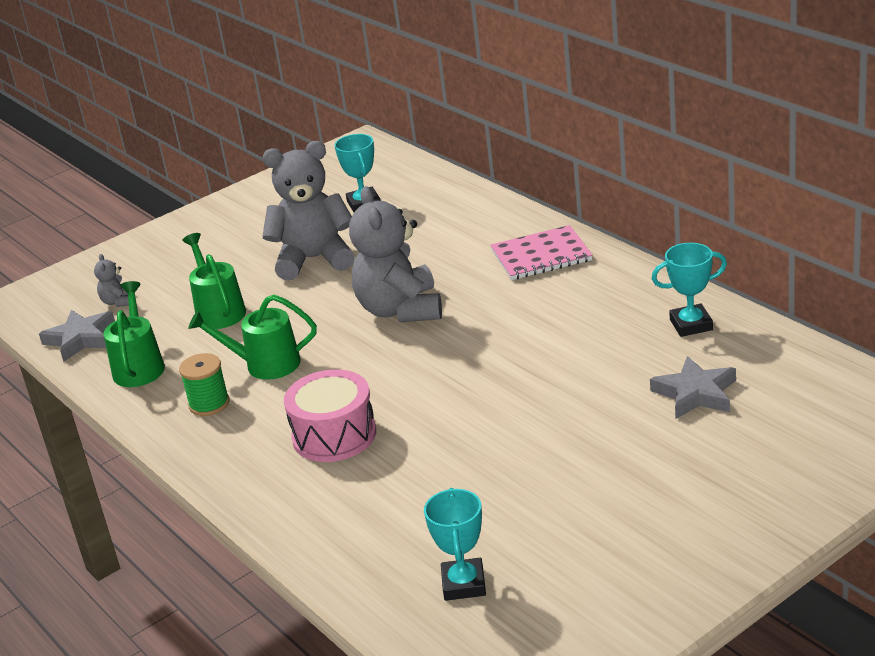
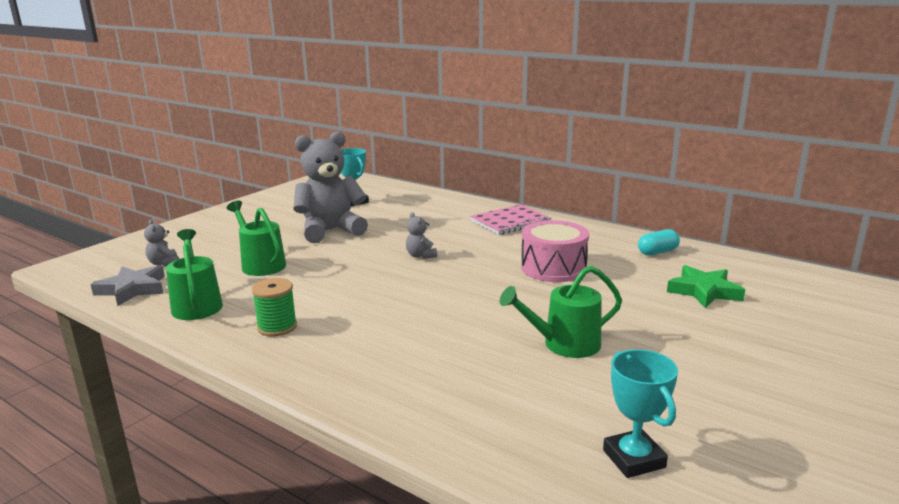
camera: 20 degrees left, 10 degrees down
(265, 365) = (319, 296): green watering can -> green watering can (564, 344)
(334, 435) = (413, 341): pink drum -> pink drum (553, 268)
(400, 310) = (420, 256): grey teddy bear -> grey teddy bear, size x0.42
(691, 325) = (657, 252): turquoise trophy -> turquoise capsule
(695, 393) = (704, 291): grey star -> green star

